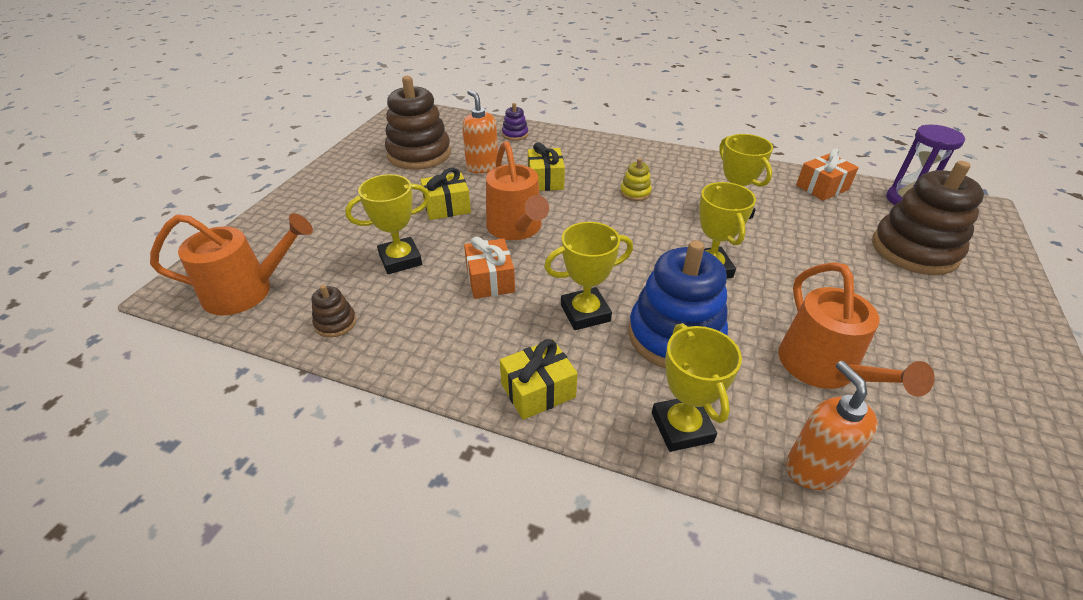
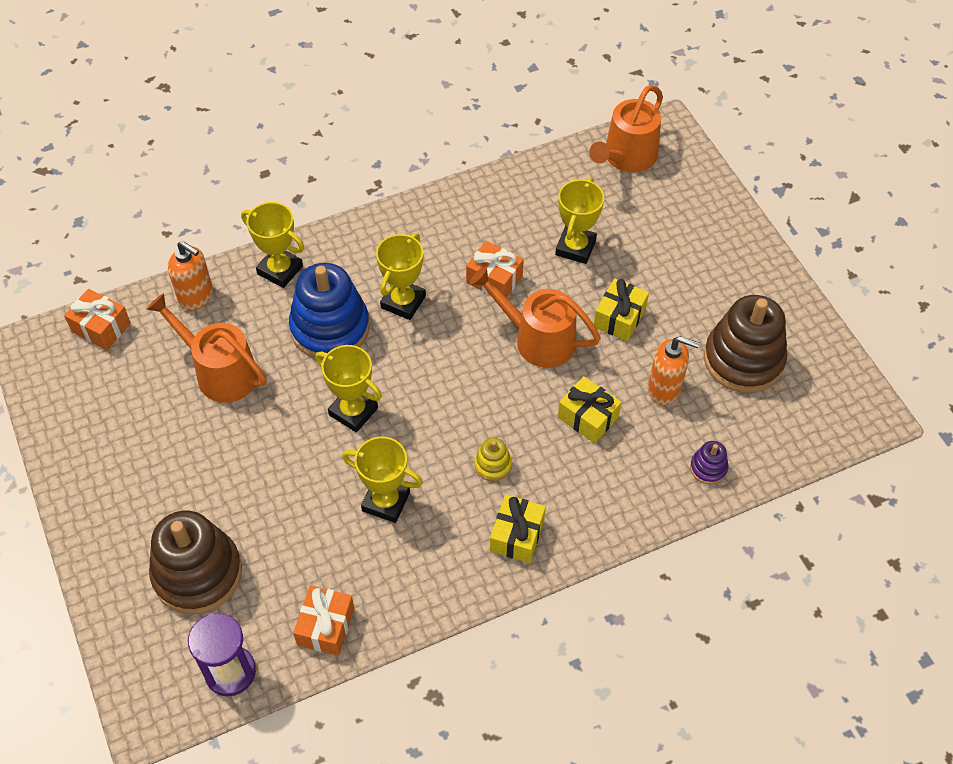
camera: 135 degrees right, 15 degrees up
(335, 323) = (541, 182): brown stacking toy -> none
(538, 390) = (376, 233): yellow gift -> yellow gift (517, 535)
(978, 521) = (101, 327): none -> orange gift

